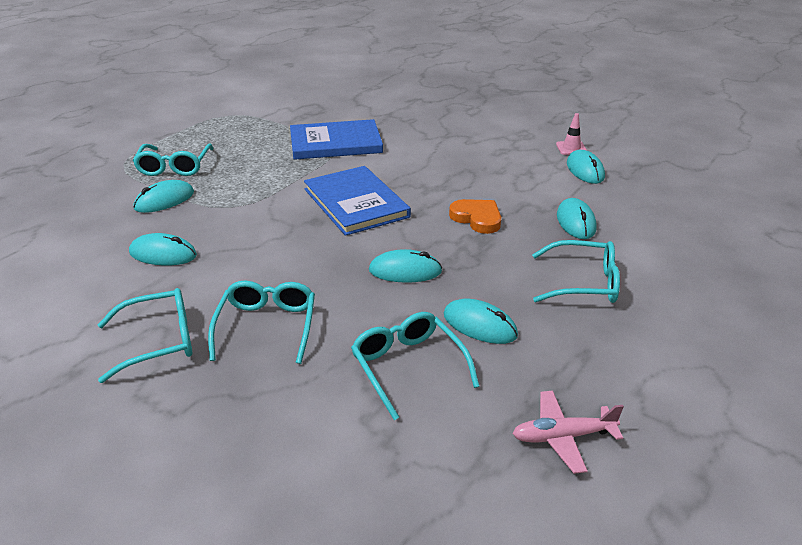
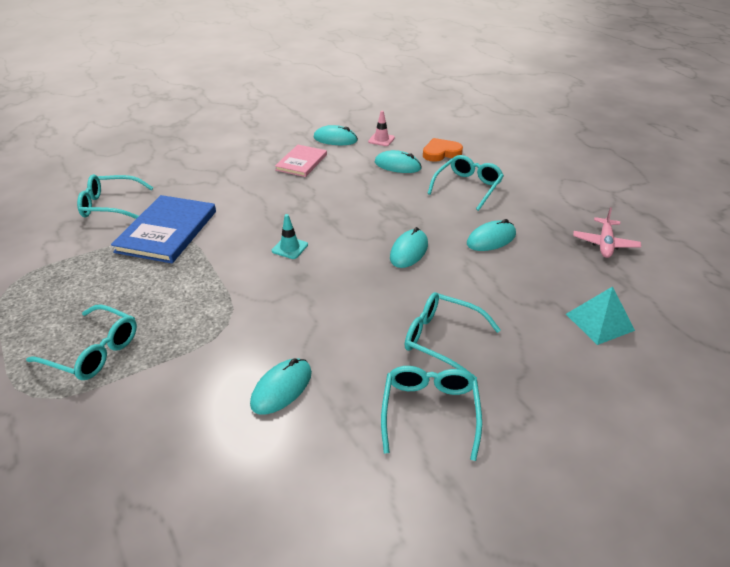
camera: 65 degrees left, 5 degrees up
(164, 200) = (168, 371): turquoise mouse -> none
(356, 203) = (290, 248): blue book -> turquoise traffic cone
(366, 452) = (599, 322): none -> turquoise pyramid
(408, 367) = (522, 281): turquoise glasses -> turquoise glasses (111, 205)
(477, 218) = (362, 200): orange heart -> orange heart (441, 153)
(512, 166) = (301, 162): none -> pink book
(571, 148) = (300, 133): pink traffic cone -> pink traffic cone (381, 140)

